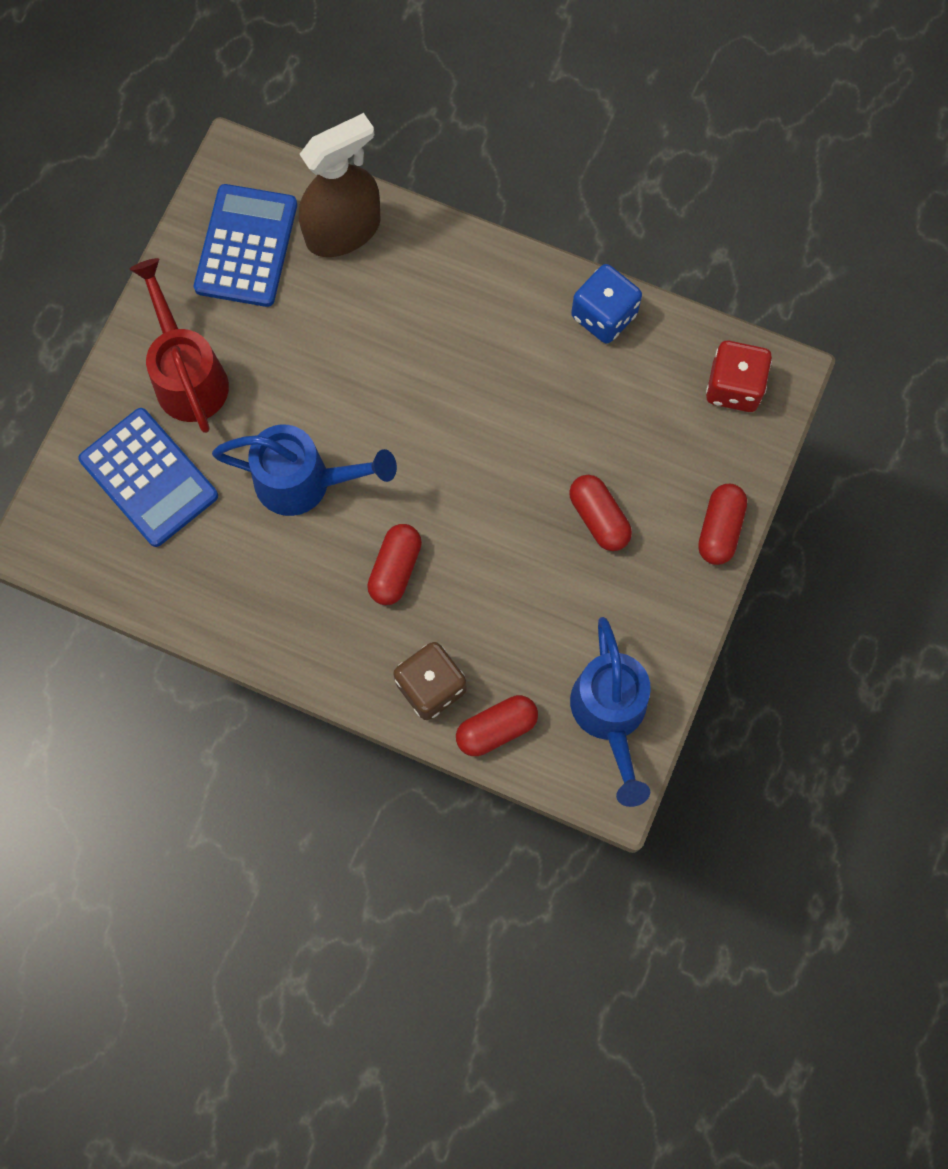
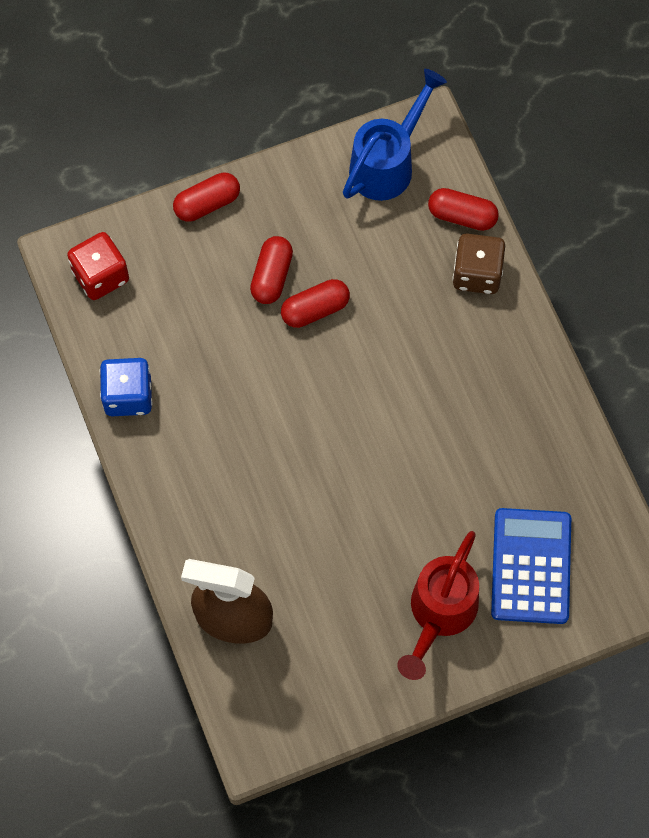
camera: 135 degrees left, 5 degrees down
(246, 246) = (310, 671): blue calculator -> none
(304, 482) = (432, 468): blue watering can -> none
(395, 569) = (428, 361): red capsule -> red capsule (315, 309)

